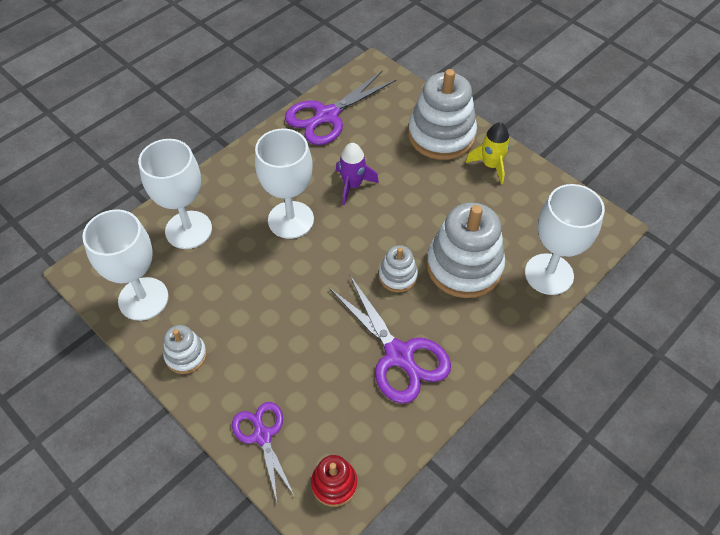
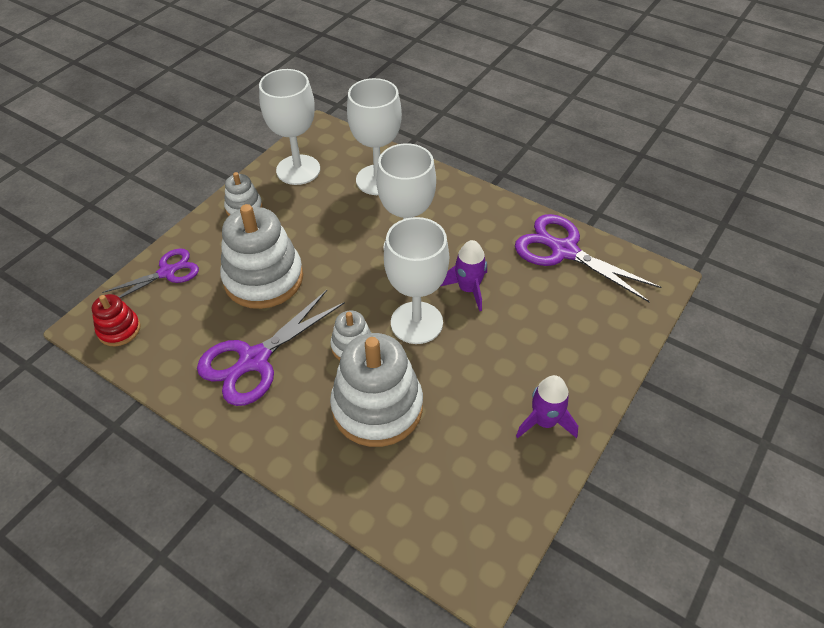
camera: 80 degrees right, 5 degrees down
(441, 135) = (577, 362): white stacking toy -> white stacking toy (263, 278)
(491, 165) = (544, 422): yellow rocket -> purple rocket
(549, 274) = (382, 501): white goblet -> white goblet (416, 323)

